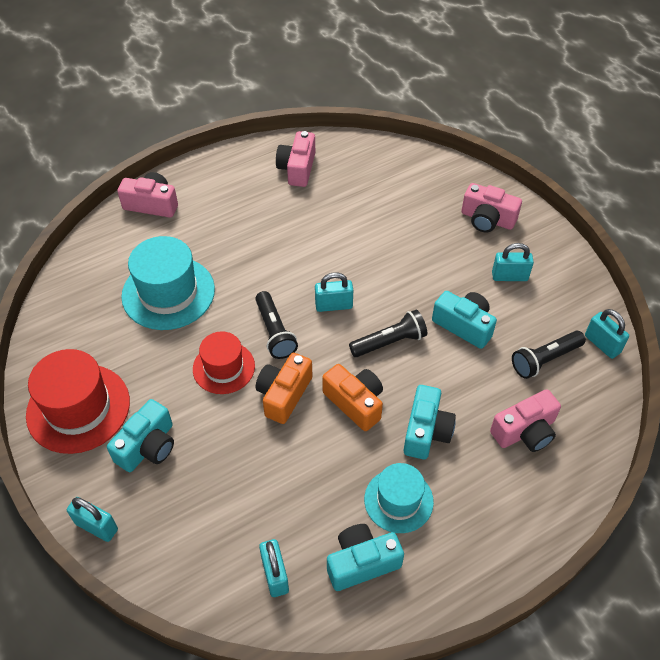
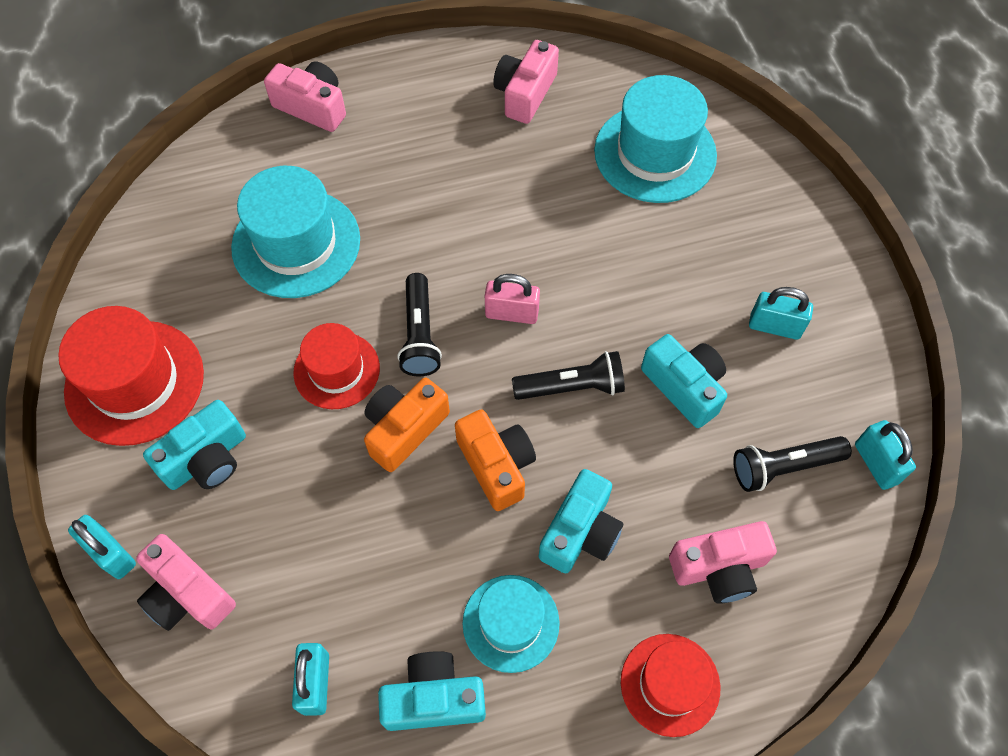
camera: 15 degrees right, 10 degrees up
(333, 305) = (511, 313): turquoise padlock -> pink padlock
(396, 188) = (655, 153): none -> turquoise hat
(487, 219) = (771, 230): pink camera -> pink camera (187, 594)
(518, 512) = (670, 684): none -> red hat

